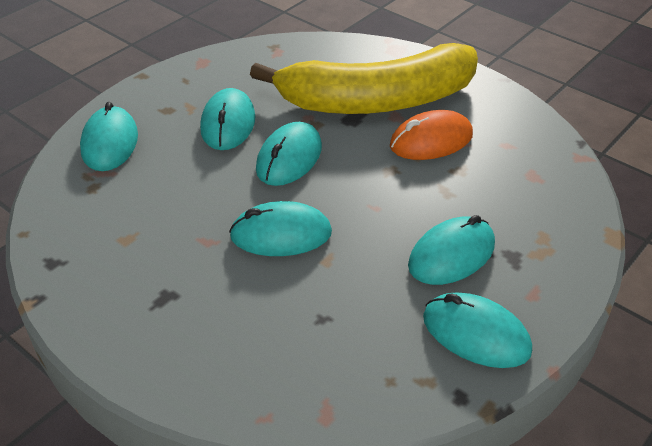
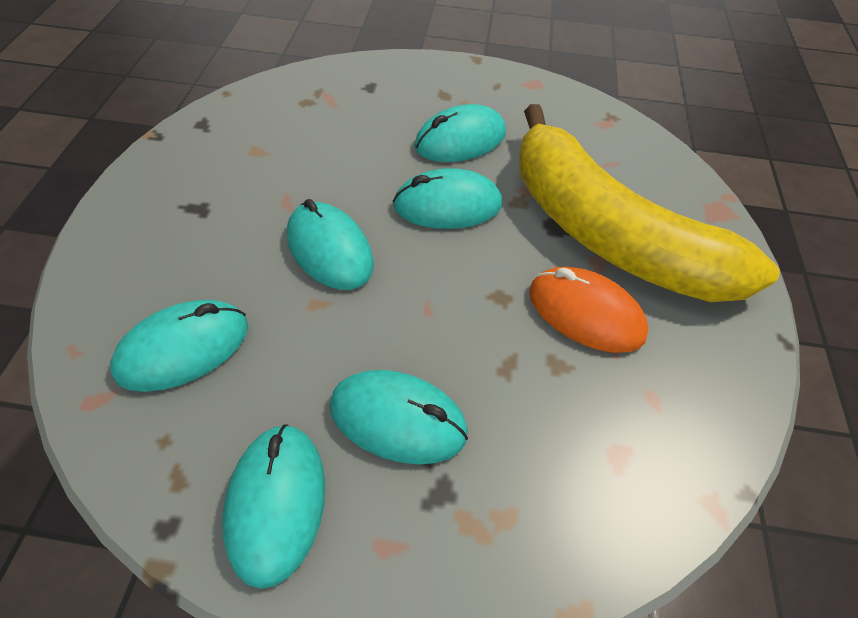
camera: 55 degrees right, 10 degrees up
(110, 143) = (369, 84): turquoise mouse -> turquoise mouse (183, 349)

